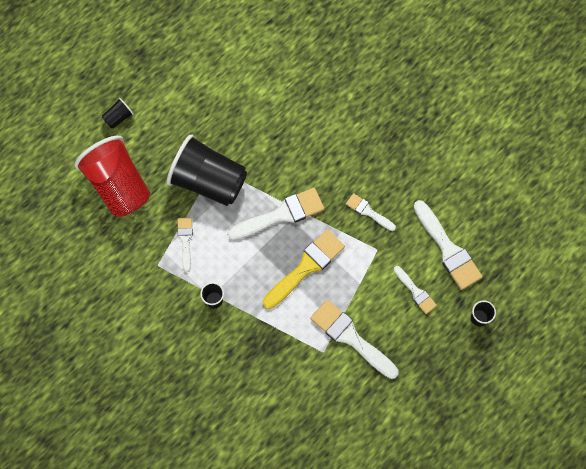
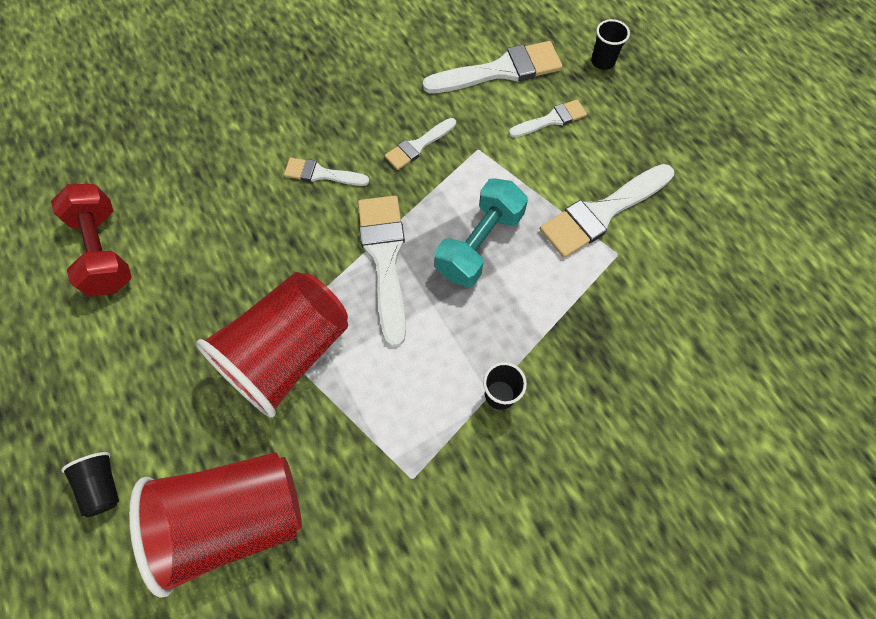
camera: 75 degrees left, 5 degrees down
(185, 240) = (381, 418): white brush -> white brush (321, 174)
(208, 181) = (288, 354): black cup -> red cup
(243, 61) = (105, 251): none -> red dumbbell
(306, 267) = (479, 244): yellow brush -> turquoise dumbbell

